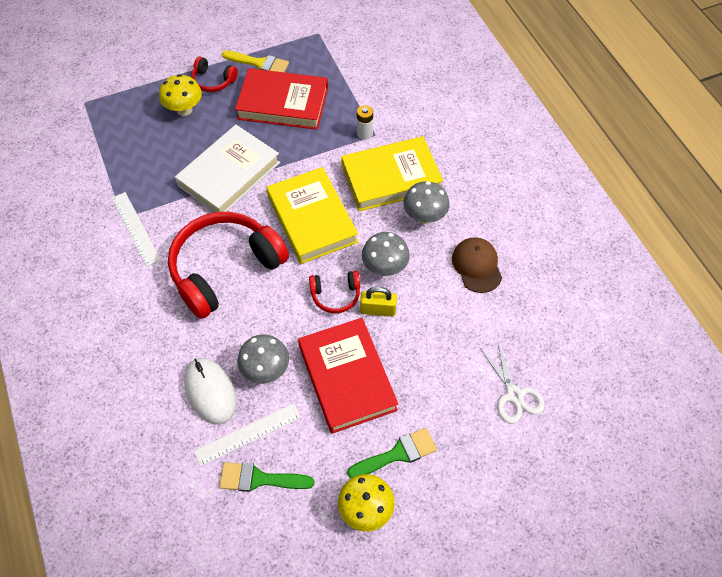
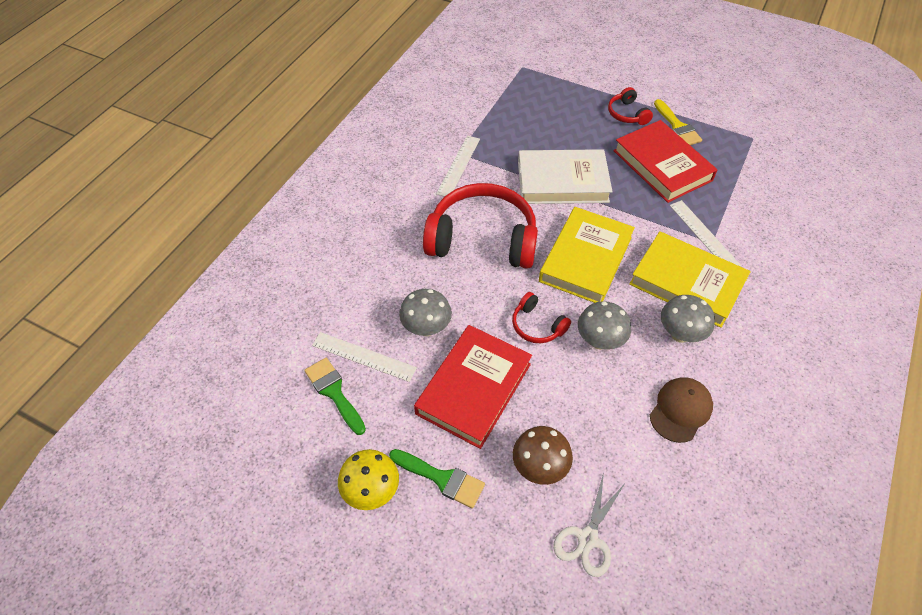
camera: 50 degrees right, 5 degrees down
(184, 110) = (583, 118): yellow mushroom -> none
(210, 392) = (376, 306): white mouse -> none
(364, 133) = (704, 234): white battery -> white ruler
(378, 310) = (556, 365): yellow padlock -> none
(443, 383) = (539, 467): none -> brown mushroom

